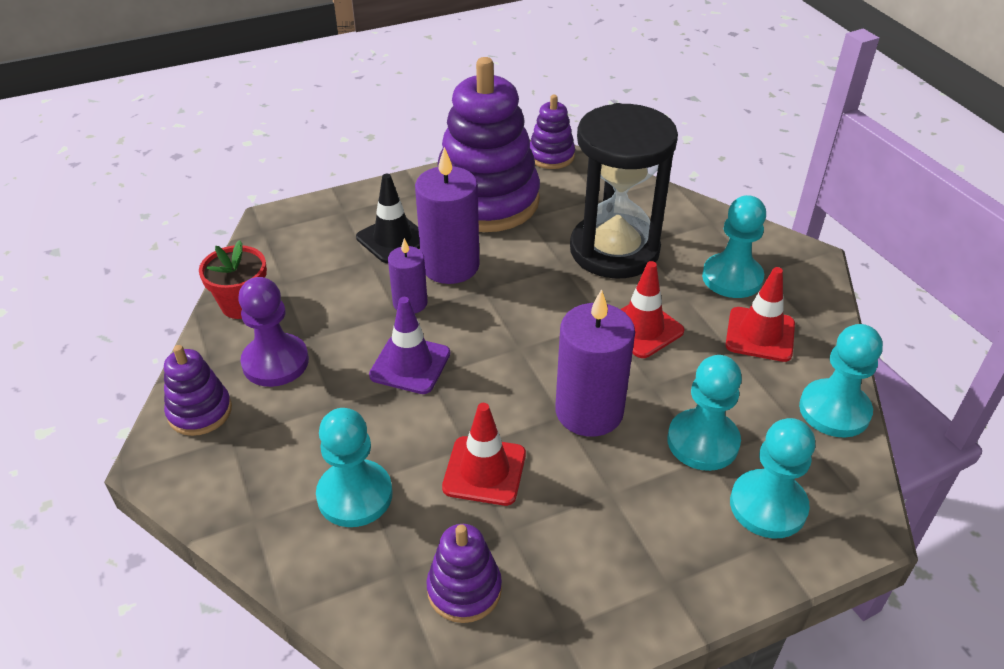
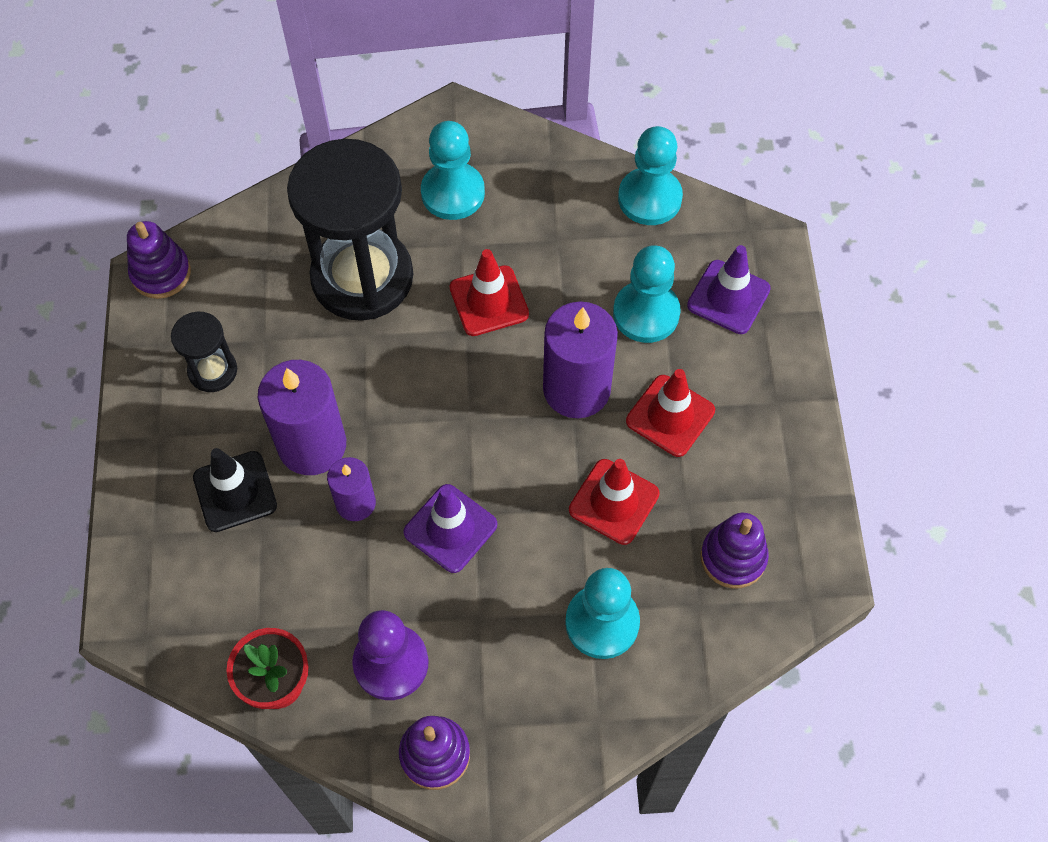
camera: 70 degrees left, 20 degrees up
(486, 201) = (212, 371): purple stacking toy -> black hourglass
(760, 334) = (538, 208): red traffic cone -> red traffic cone (670, 416)
(768, 506) = (728, 297): turquoise pawn -> purple traffic cone

